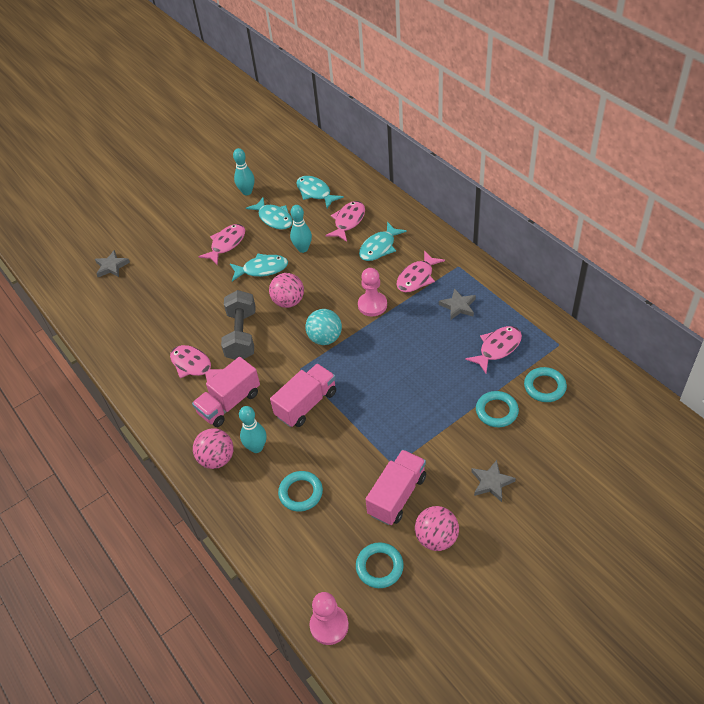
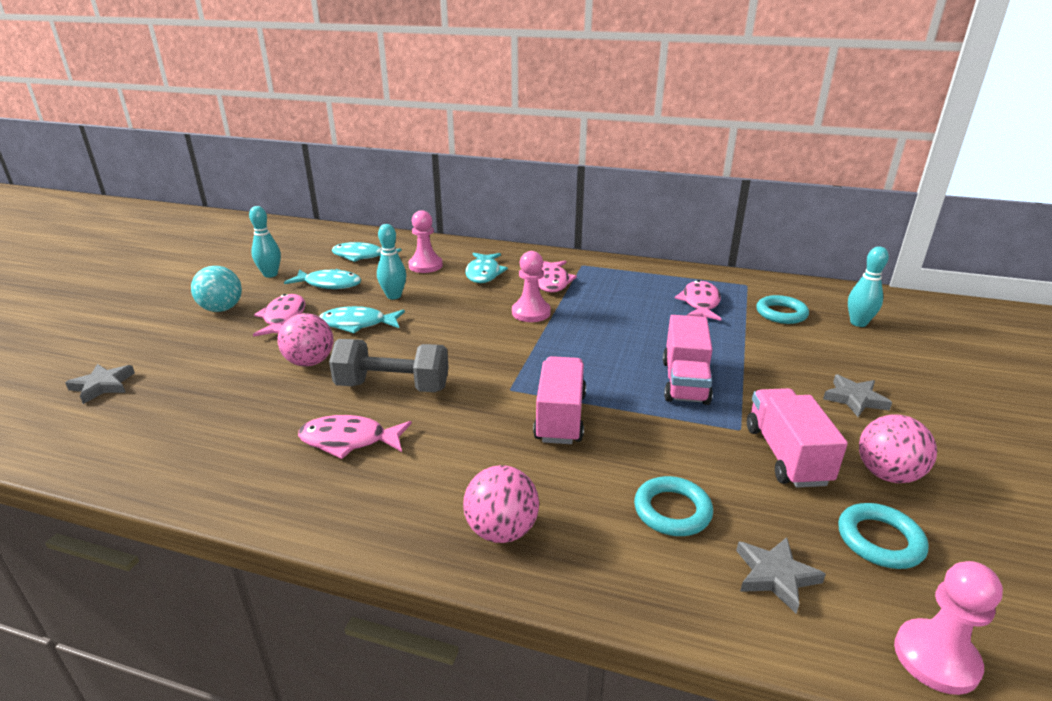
camera: 40 degrees left, 20 degrees down
(229, 403) = (450, 458): pink truck -> pink truck (685, 382)
(241, 335) = (393, 386): grey dumbbell -> grey dumbbell turned 45 degrees counterclockwise
(256, 447) = (547, 489): turquoise bowling pin -> turquoise bowling pin (858, 323)
(262, 269) = (357, 324): turquoise fish -> turquoise fish turned 135 degrees counterclockwise
(288, 302) = (425, 339): pink ball -> pink ball (310, 362)
(325, 338) = (509, 353): turquoise ball -> turquoise ball (222, 309)
(348, 221) = (425, 266): pink fish -> pink pawn
(458, 306) = (621, 288): grey star -> grey star (775, 576)
(496, 411) = (769, 344): turquoise ring -> none

